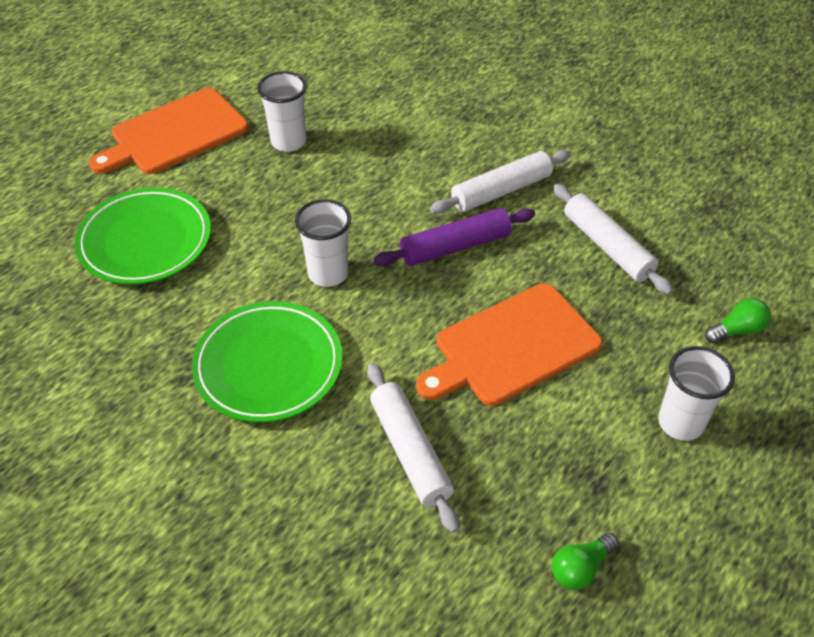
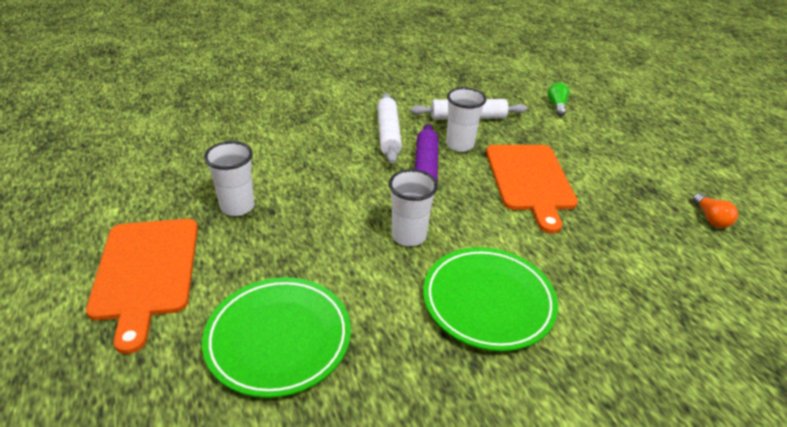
camera: 65 degrees left, 10 degrees down
(410, 451) = (602, 255): white rolling pin -> none
(580, 568) = (710, 218): green light bulb -> orange light bulb
(680, 423) = (615, 146): white cup -> white cup (459, 145)

